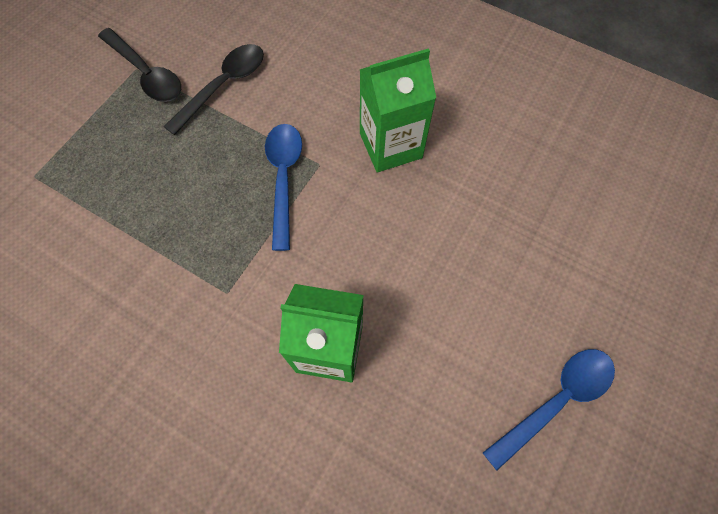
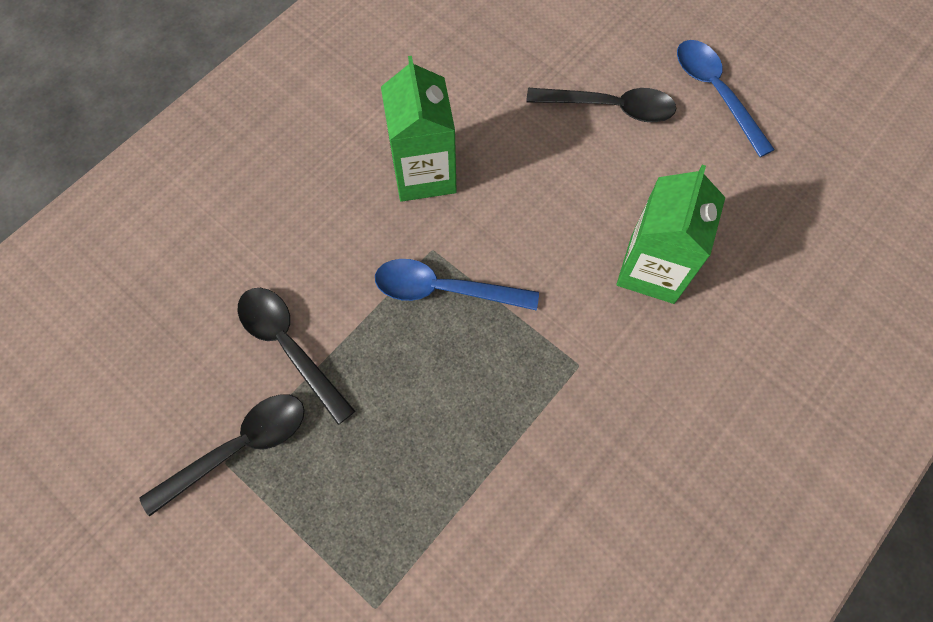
camera: 80 degrees left, 0 degrees up
(504, 292) = (610, 107): none -> black spoon

